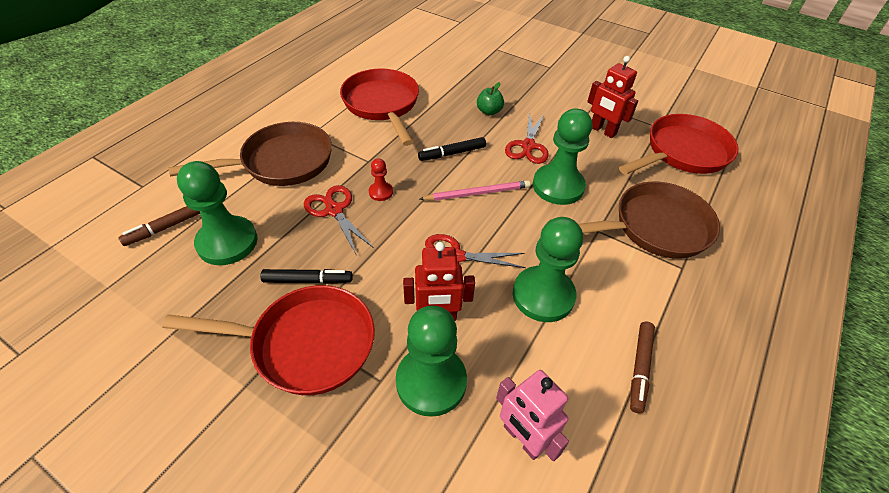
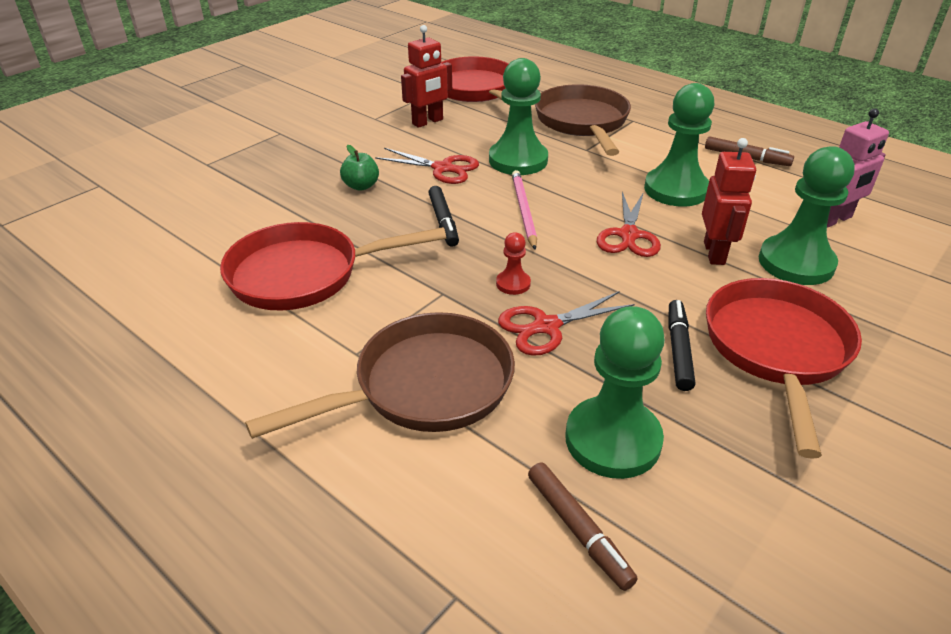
camera: 80 degrees left, 10 degrees down
(281, 162) = (424, 386): brown pan -> brown pan turned 75 degrees clockwise

